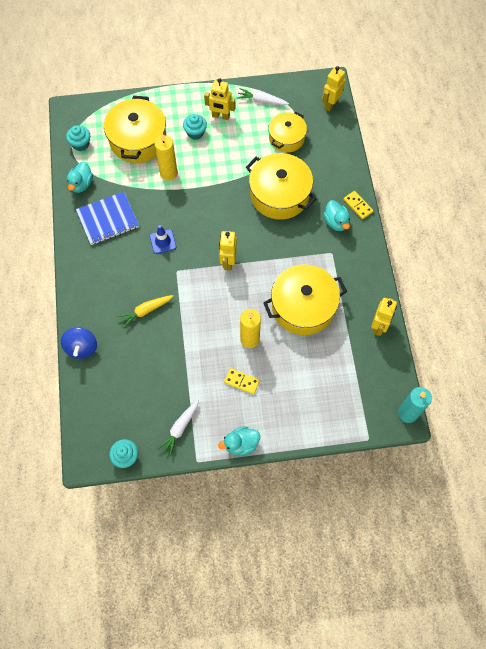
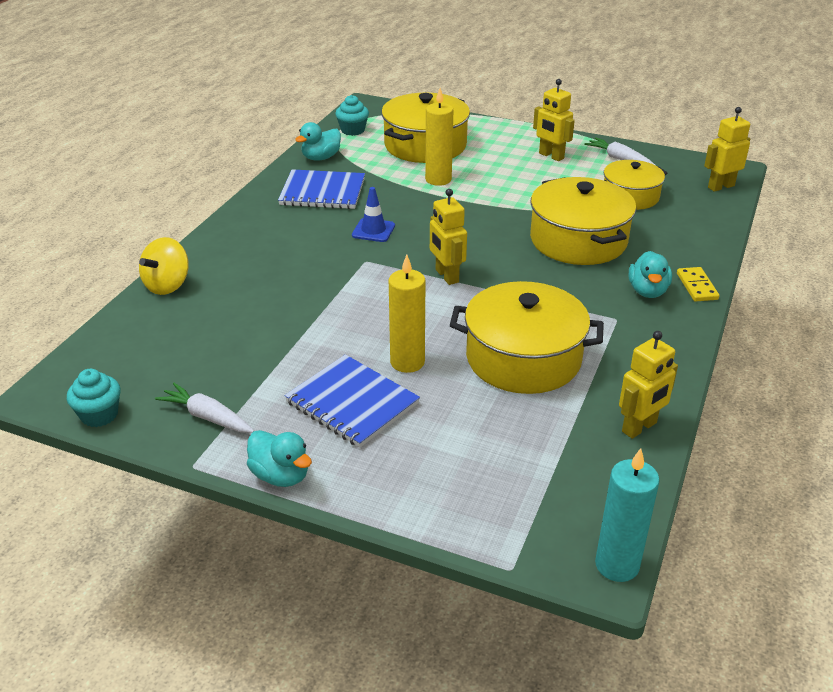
camera: 30 degrees right, 30 degrees down
(82, 347) = (167, 285): blue spinning top -> yellow spinning top
(145, 311) = (286, 282): yellow carrot -> none
(180, 428) = (207, 417): white carrot -> white carrot turned 60 degrees clockwise
(195, 133) = (505, 159): turquoise cupcake -> none
(228, 262) = (446, 276): yellow robot -> yellow robot turned 60 degrees counterclockwise
(241, 444) = (281, 475): turquoise duck -> turquoise duck turned 150 degrees counterclockwise
(242, 381) = (352, 403): yellow domino -> blue notebook

